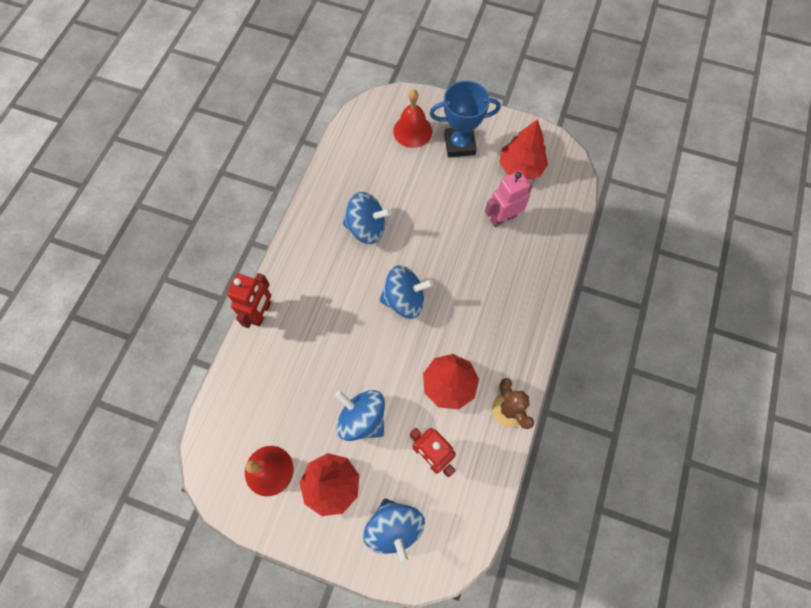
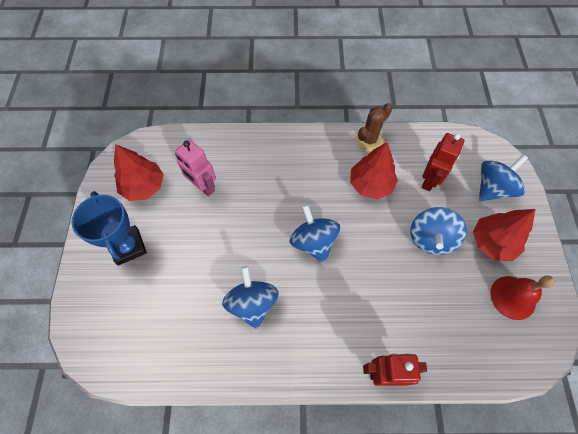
camera: 110 degrees left, 5 degrees down
(412, 131) = (120, 299): red bell -> none

